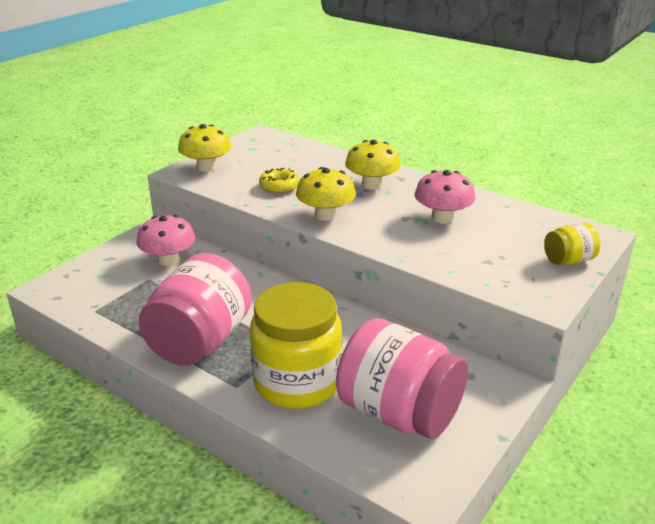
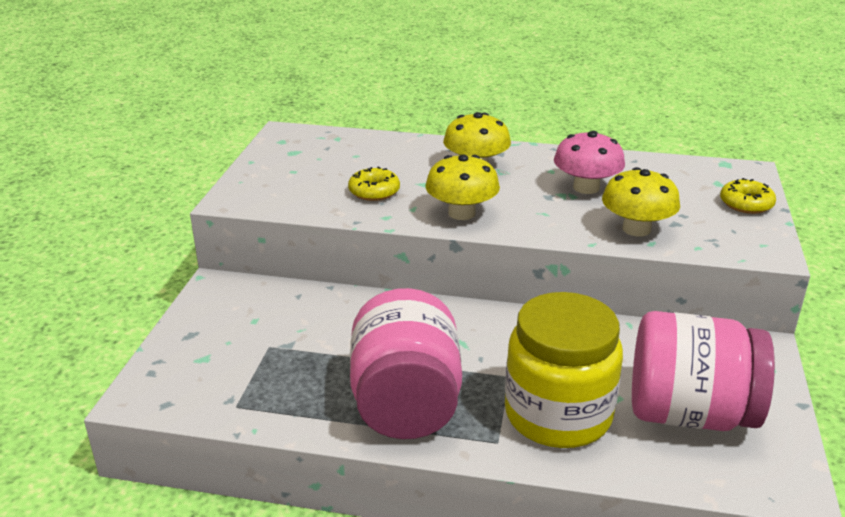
camera: 25 degrees left, 0 degrees up
(168, 260) = (272, 316): pink mushroom -> none
(206, 167) = (260, 187): yellow mushroom -> yellow mushroom (636, 229)
(568, 260) = (746, 204): yellow jar -> yellow donut

